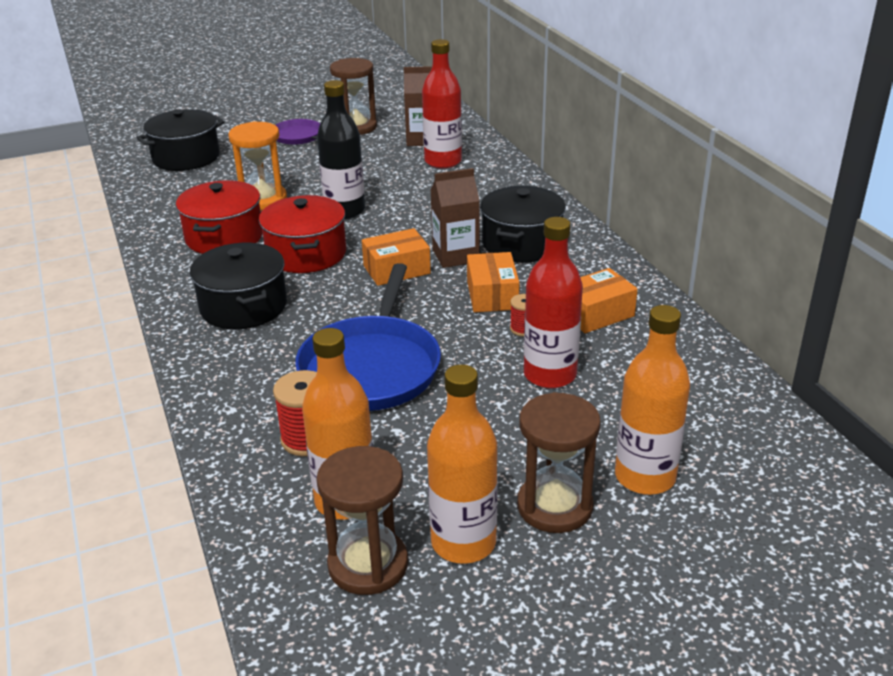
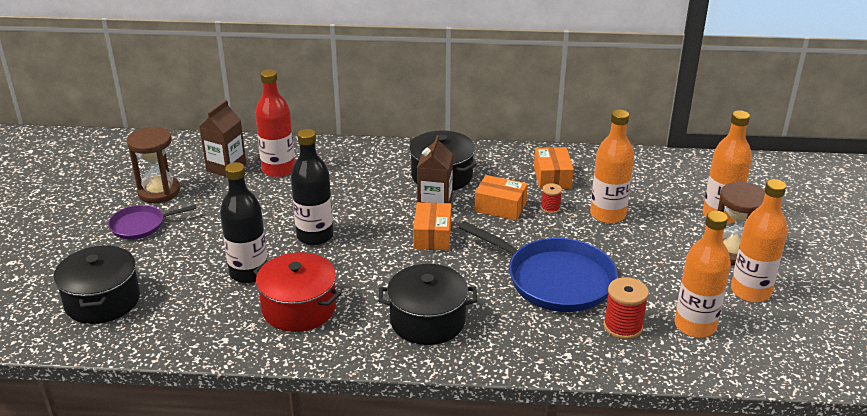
camera: 65 degrees left, 0 degrees up
(263, 200) = (249, 273): orange hourglass -> black bottle
(306, 254) = (370, 271): red pot -> none
(368, 564) = (756, 331): brown hourglass -> none
(550, 375) = (607, 214): red bottle -> orange bottle

